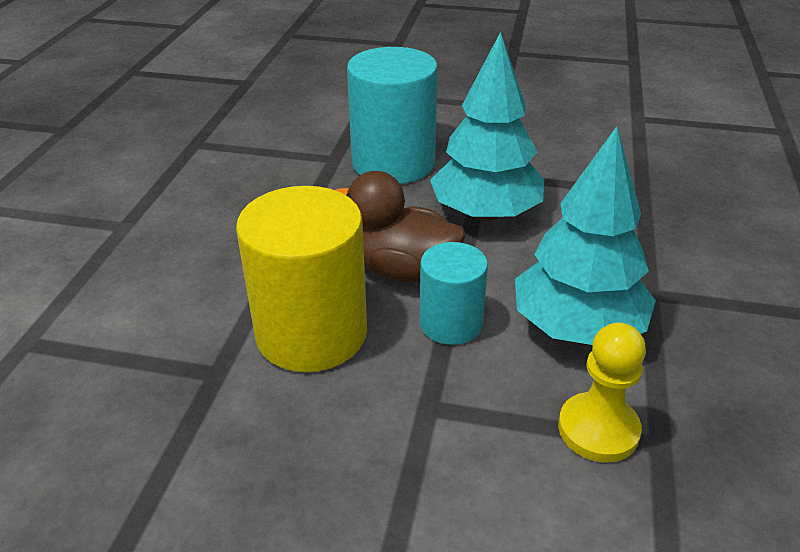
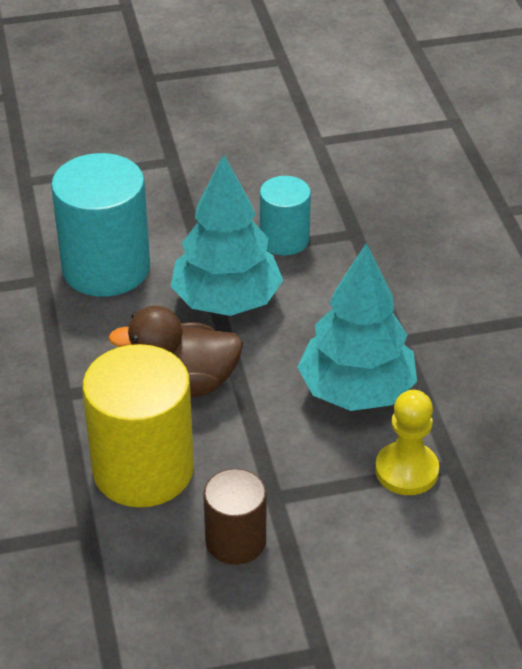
camera: 25 degrees left, 5 degrees up
(357, 439) = (235, 541): none -> brown cylinder
(450, 323) = (254, 421): turquoise cylinder -> turquoise cylinder (284, 239)

